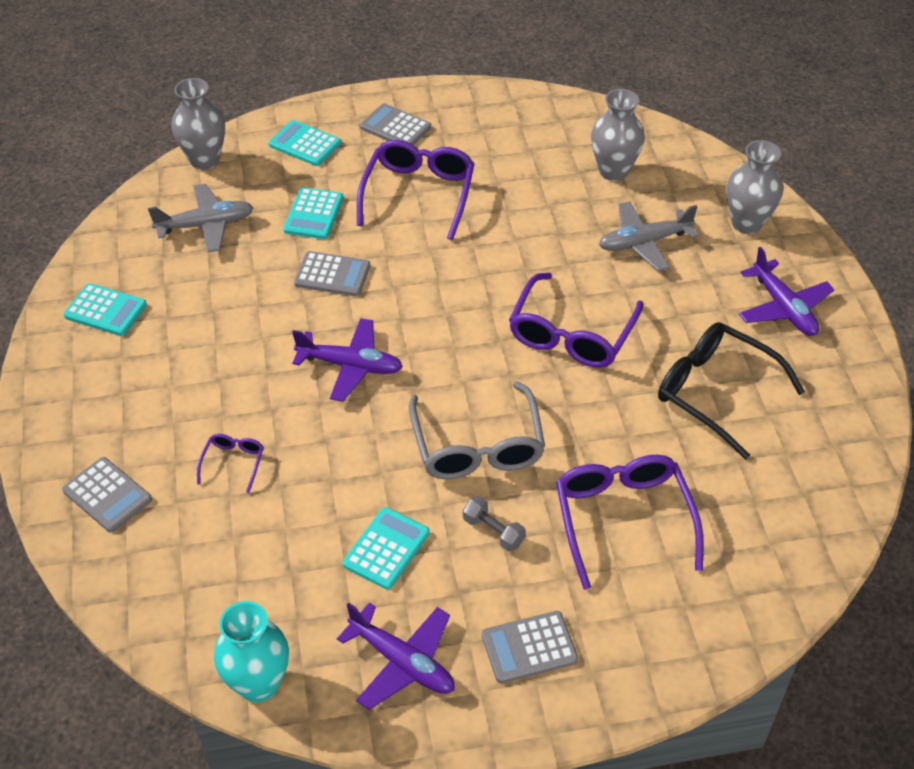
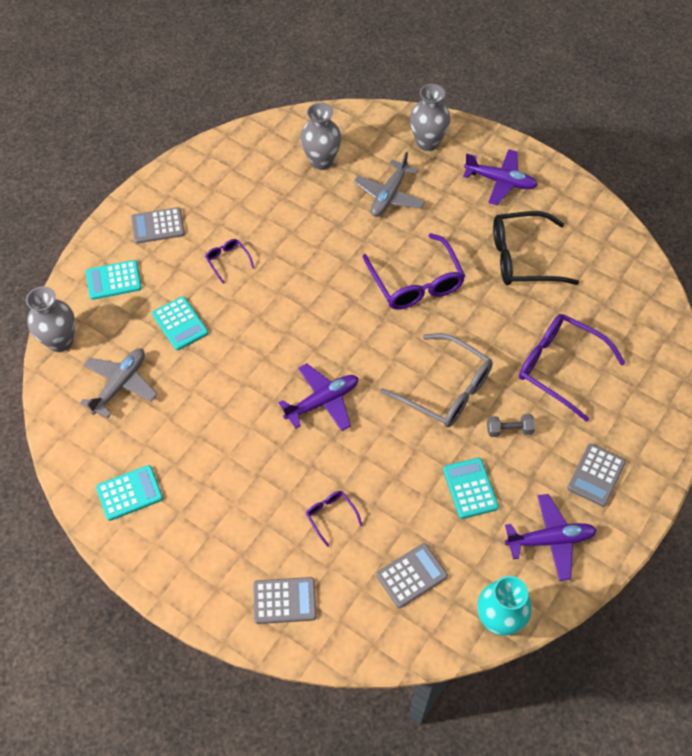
camera: 45 degrees left, 10 degrees up
(332, 275) = (241, 354): grey calculator -> grey calculator (411, 575)
(418, 194) = (228, 261): purple glasses -> purple glasses, size x0.47

